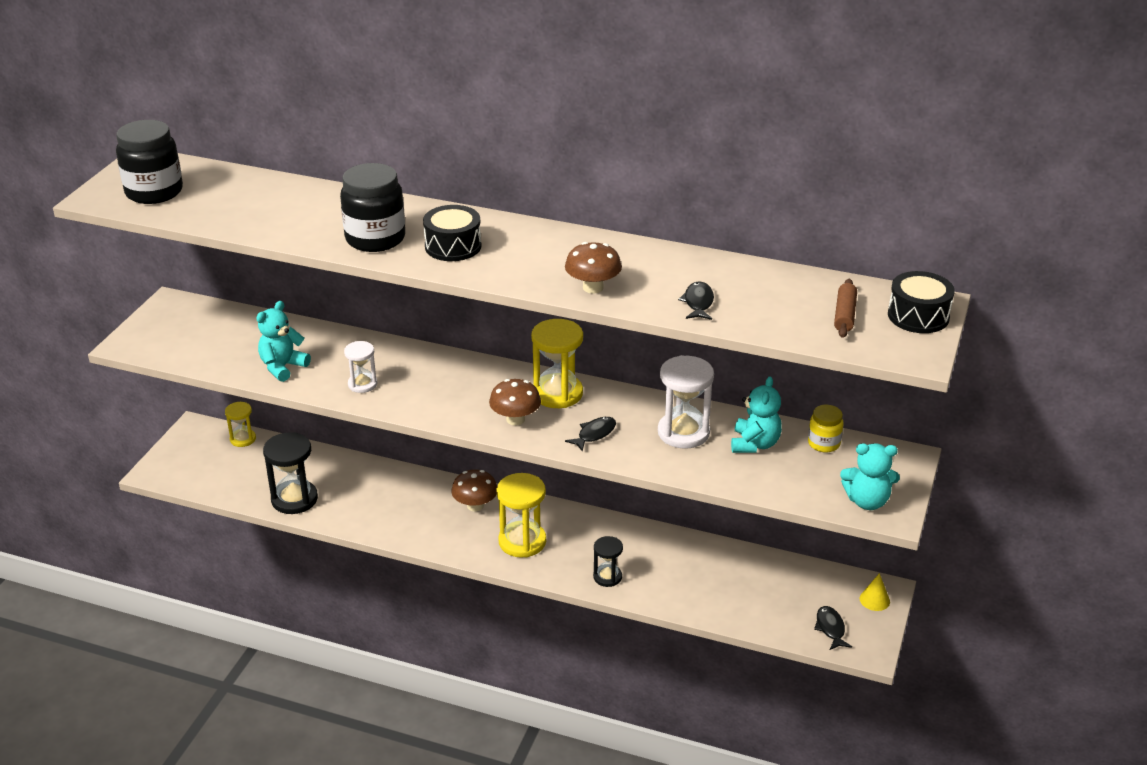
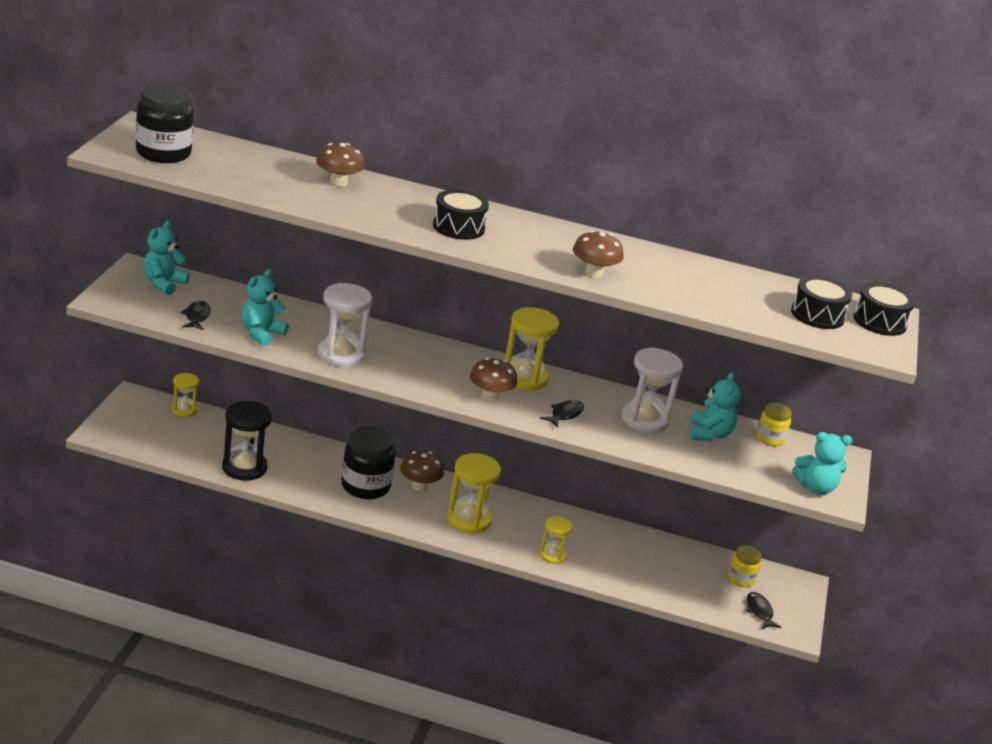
camera: 10 degrees left, 5 degrees down
(192, 318) = (164, 284): none -> turquoise teddy bear
(333, 206) = (338, 182): none -> brown mushroom
(362, 384) = (341, 355): white hourglass -> white hourglass, size x1.70
(375, 239) = (385, 214): black jar -> black jar (365, 486)
(607, 577) = (552, 555): black hourglass -> yellow hourglass
(698, 302) = (689, 293): black fish -> black fish (197, 317)
(814, 590) = (741, 579): none -> yellow jar
(844, 315) = (817, 315): brown rolling pin -> black drum
(874, 600) = (795, 590): yellow cone -> none

